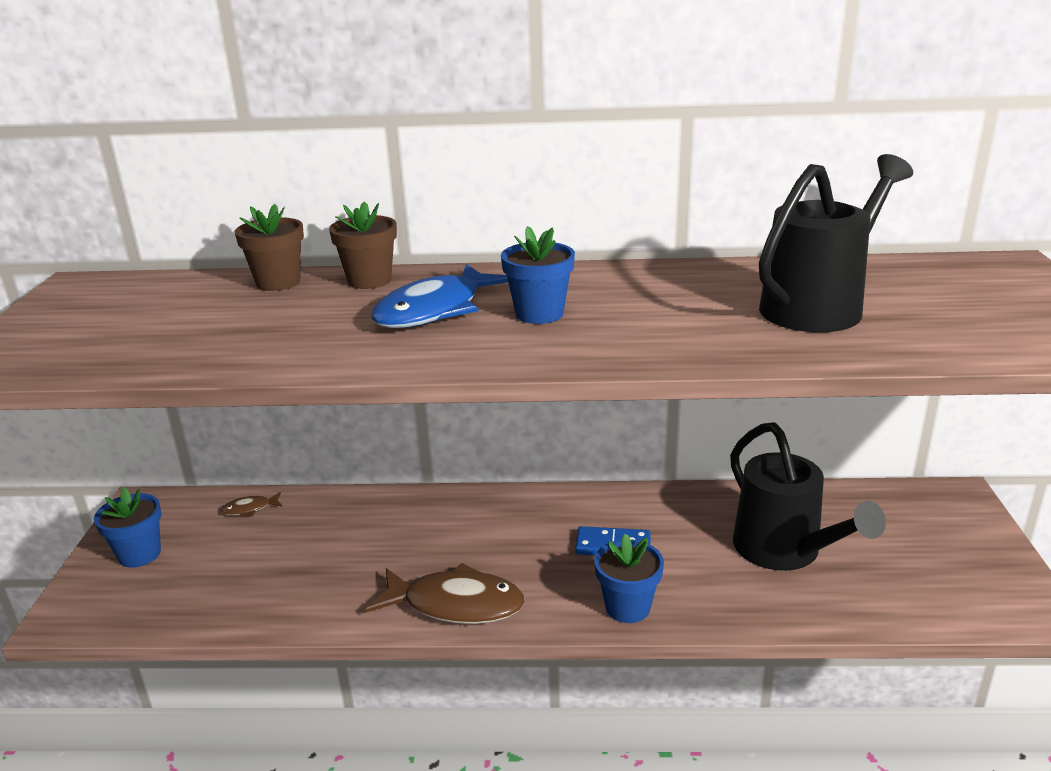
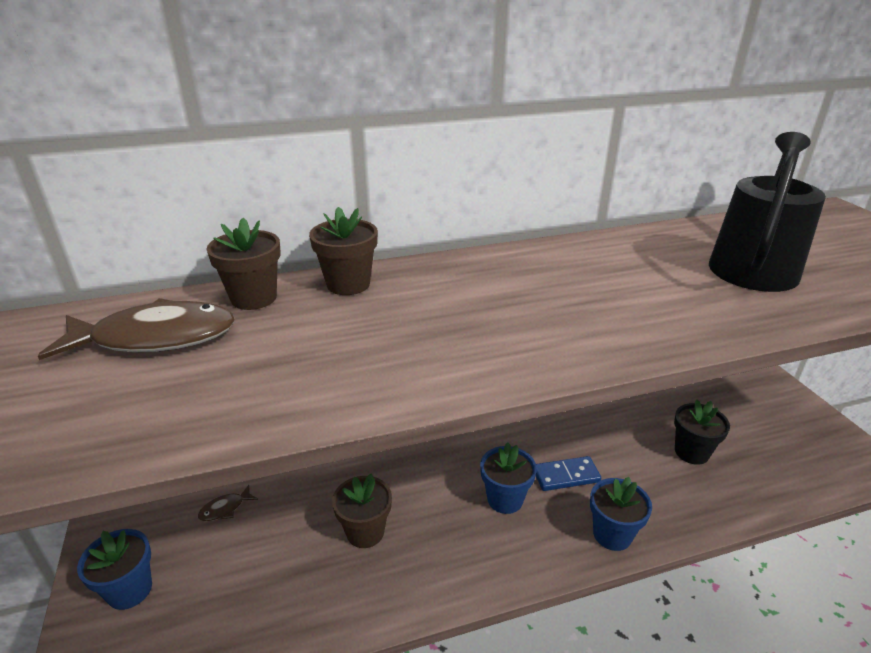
camera: 20 degrees left, 5 degrees up
(369, 553) = (365, 532): none -> brown flower pot
(435, 310) = (442, 312): blue fish -> none
(456, 604) = (472, 569): brown fish -> brown fish (156, 338)
(539, 314) = (542, 302): blue flower pot -> blue flower pot (505, 499)
(785, 551) = (691, 452): black watering can -> black flower pot

